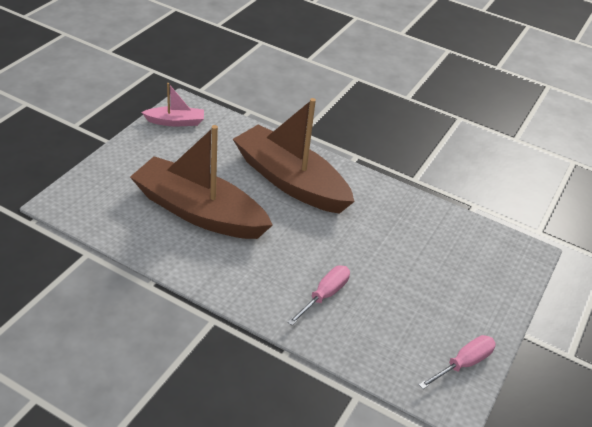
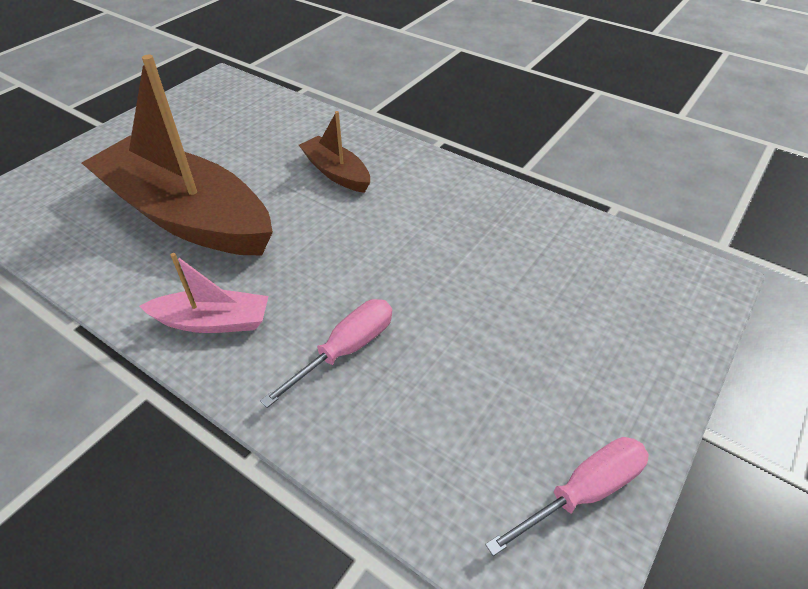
camera: 10 degrees right, 5 degrees up
(175, 122) = (200, 100): pink boat -> pink boat (213, 321)
(290, 181) = (336, 173): brown boat -> brown boat, size x0.46

